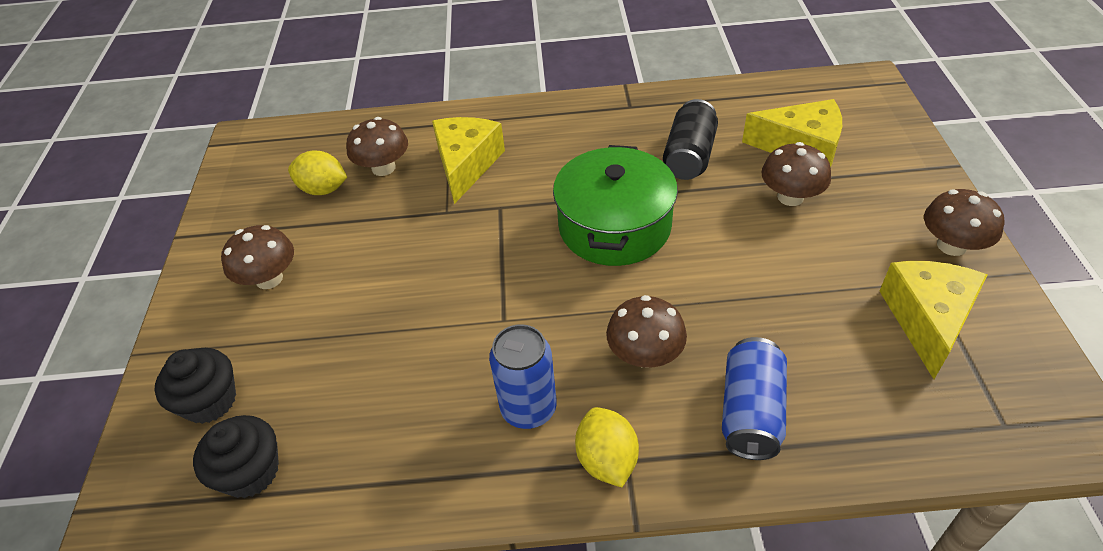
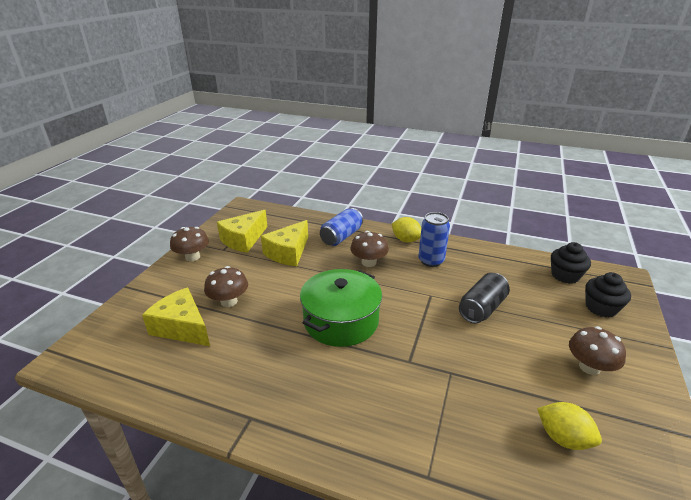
camera: 160 degrees left, 15 degrees down
(383, 168) = (503, 441): brown mushroom -> none
(466, 165) = (424, 412): yellow cheese -> yellow cheese (288, 252)
(606, 460) = (406, 240): yellow lemon -> yellow lemon turned 60 degrees counterclockwise
(689, 156) = (254, 349): black can -> black can (482, 308)

